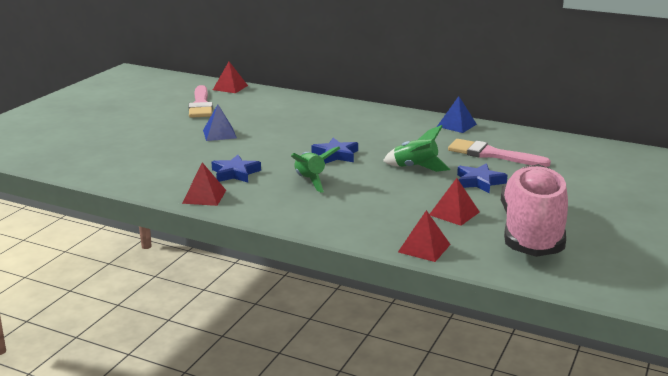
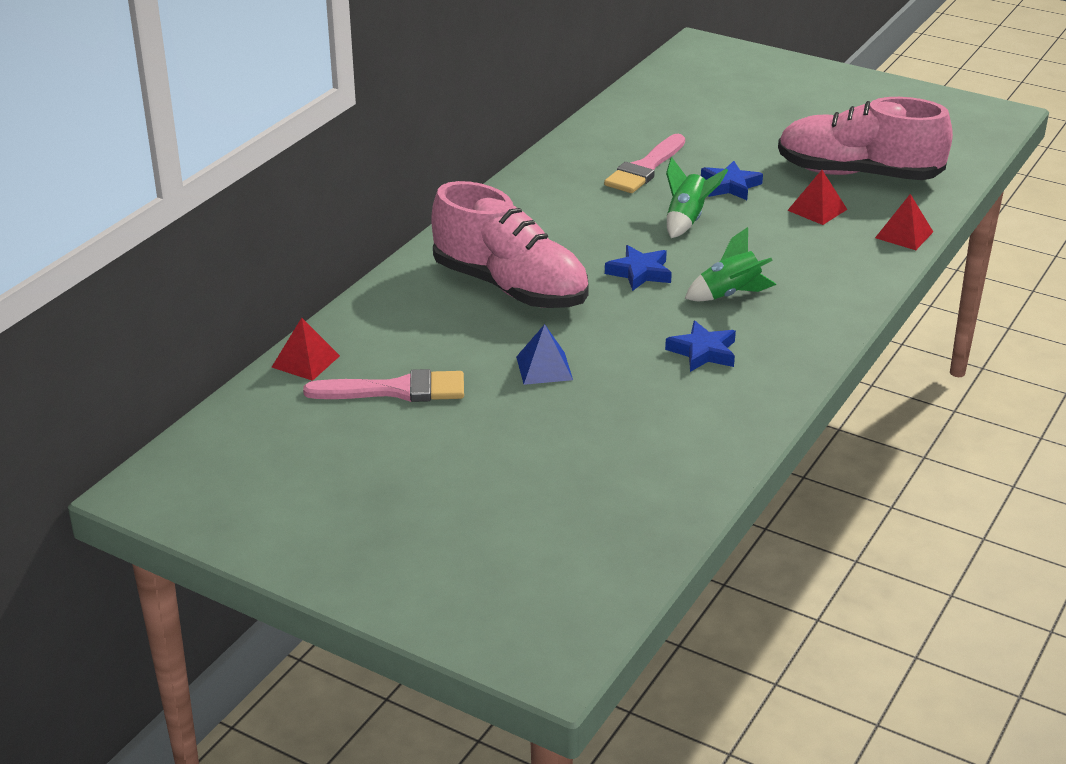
camera: 85 degrees left, 10 degrees up
(204, 196) = (783, 375): red pyramid -> none
(310, 123) = (510, 287): none -> pink shoe
(456, 125) = (538, 179): blue pyramid -> none

